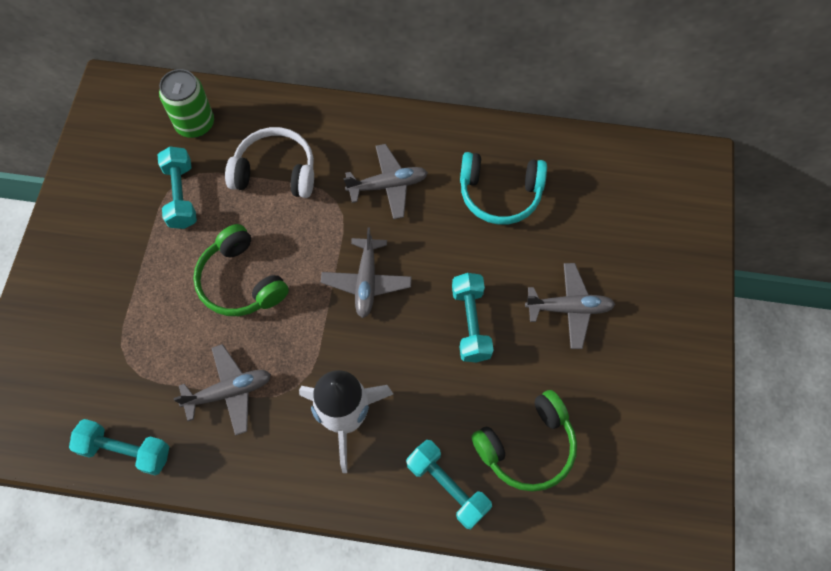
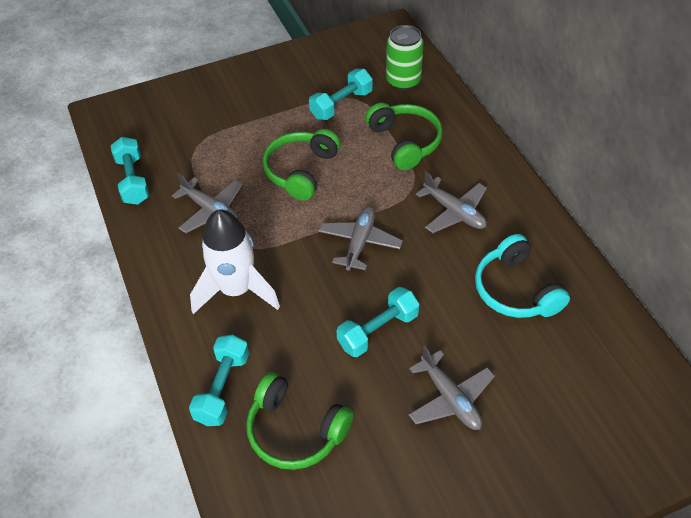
camera: 60 degrees right, 15 degrees down
(275, 171) = (405, 142): white headphones -> green headphones
(366, 281) = (359, 243): grey plane -> grey plane turned 135 degrees clockwise

